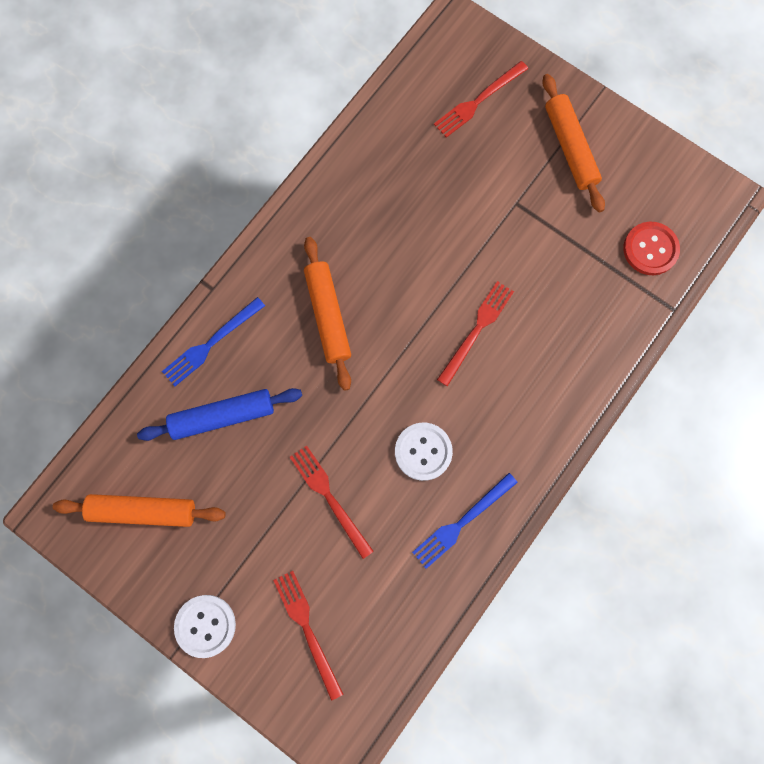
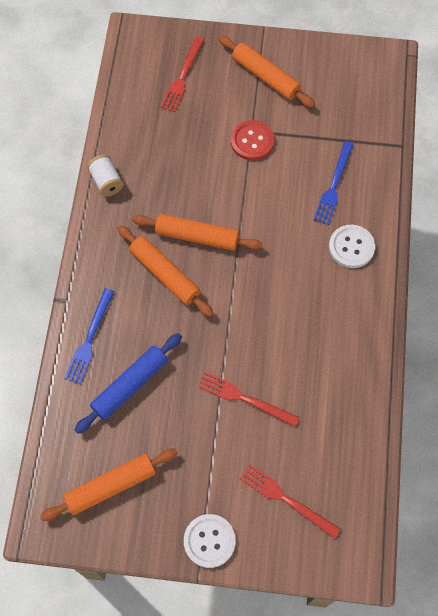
camera: 30 degrees left, 10 degrees down
(328, 179) = (106, 182): none -> white spool
(386, 292) = (197, 236): none -> orange rolling pin
(423, 451) = (291, 330): white button -> white button (351, 247)
(462, 522) = (349, 362): blue fork -> blue fork (333, 186)
(477, 330) = (277, 228): red fork -> none
(650, 249) = (361, 115): red button -> red button (252, 141)

